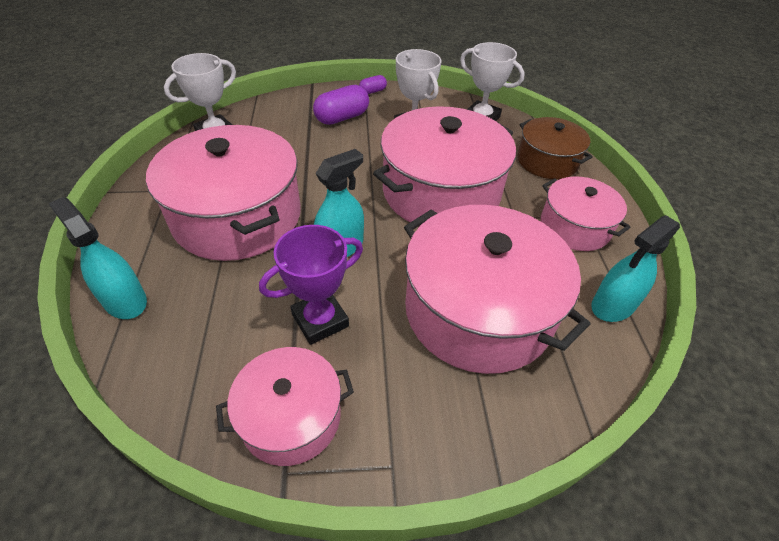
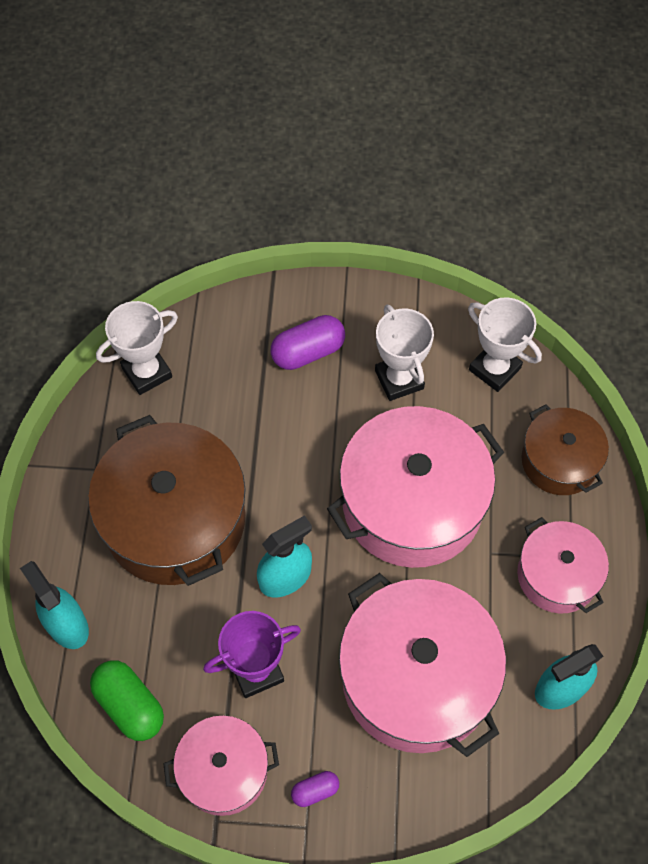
camera: 10 degrees right, 15 degrees up
(186, 364) = (130, 705): none -> green capsule
(237, 216) = (175, 519): pink pot -> brown pot
(372, 91) = (356, 297): purple capsule -> purple capsule (315, 791)

